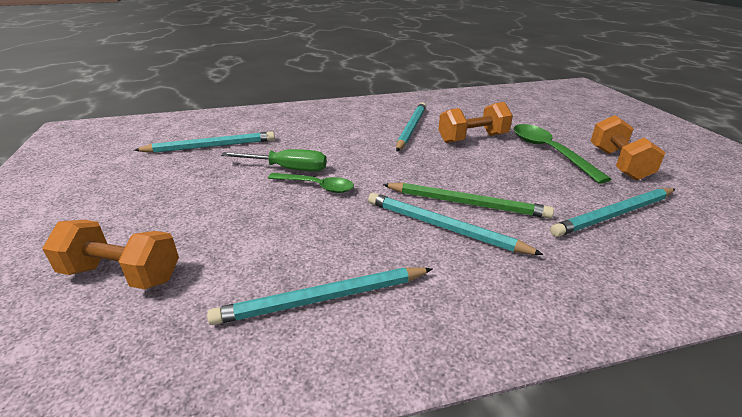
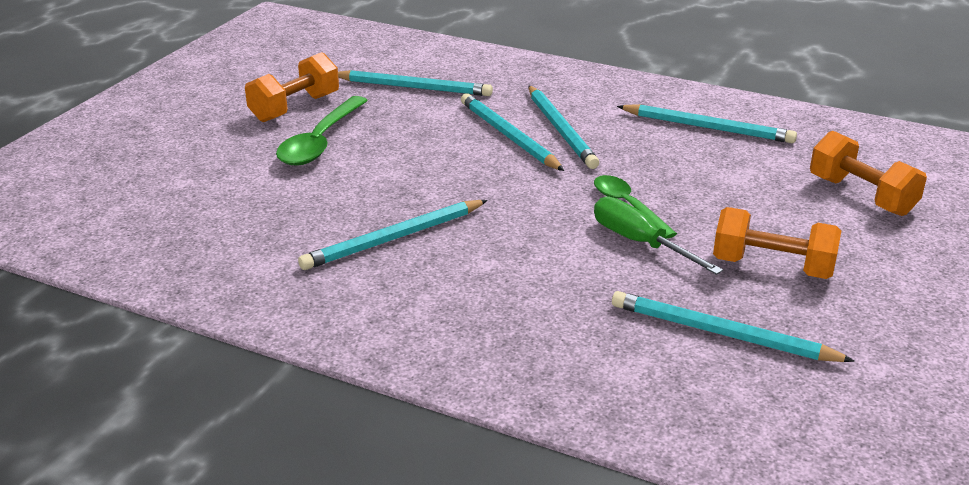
camera: 140 degrees left, 0 degrees up
(466, 203) = (508, 136): green pencil -> turquoise pencil
(473, 138) = (355, 189): orange dumbbell -> orange dumbbell (772, 267)

